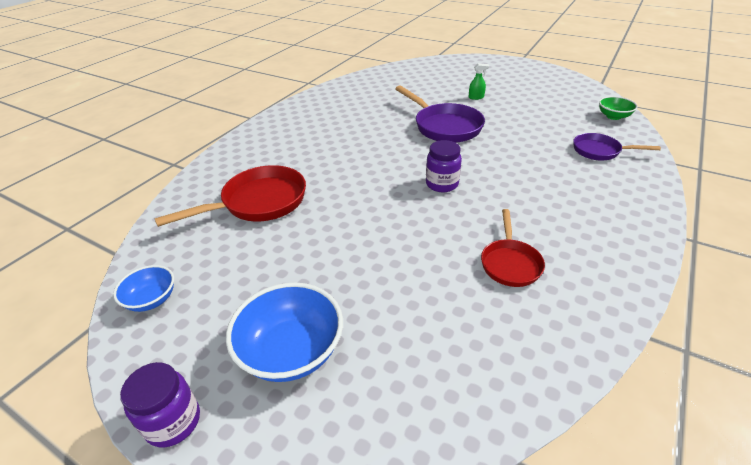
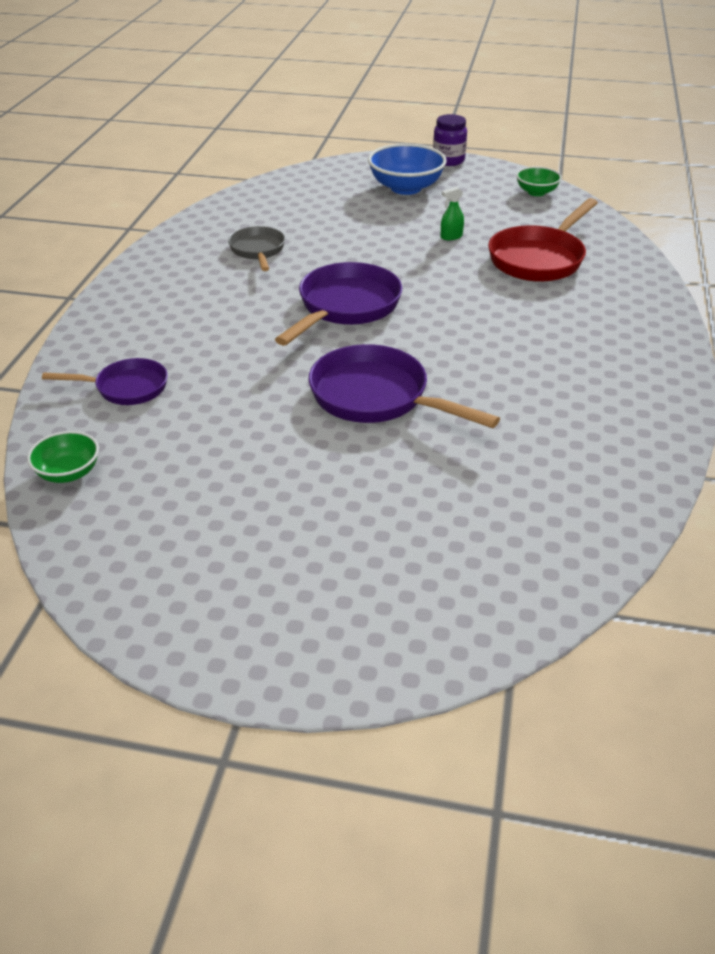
camera: 160 degrees right, 0 degrees up
(152, 299) = (536, 192): blue bowl -> green bowl
(442, 184) = (345, 307): purple jar -> purple pan
(476, 97) = (340, 485): green spray bottle -> green spray bottle (451, 237)
(510, 263) = (258, 251): red pan -> grey pan

